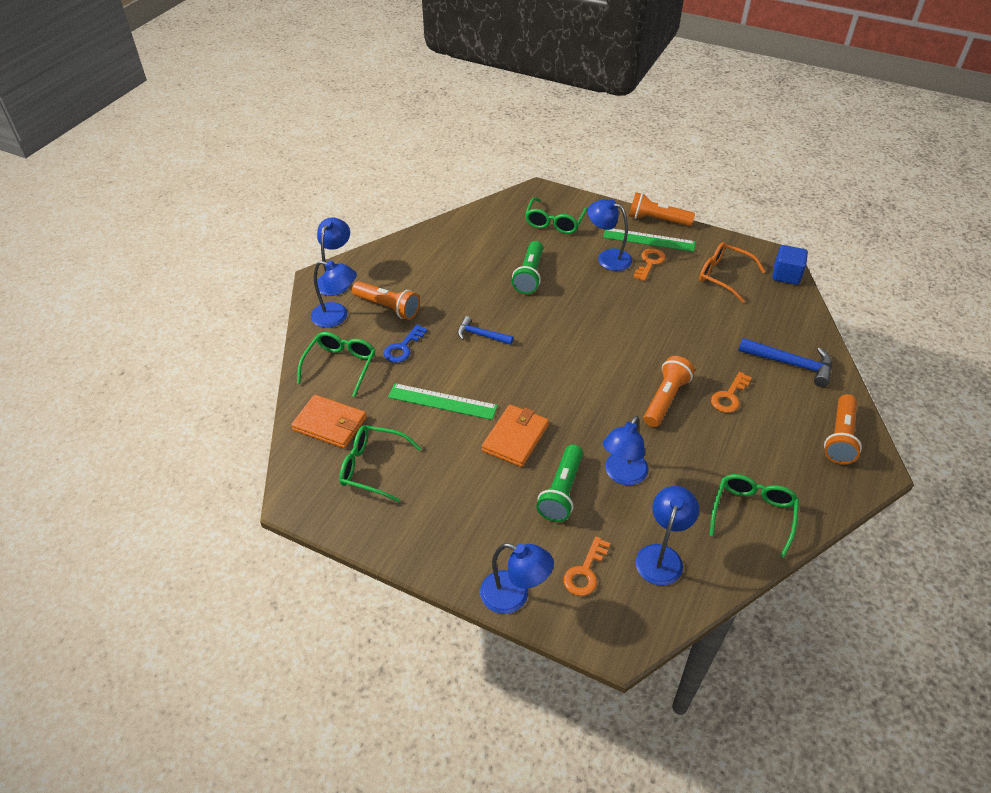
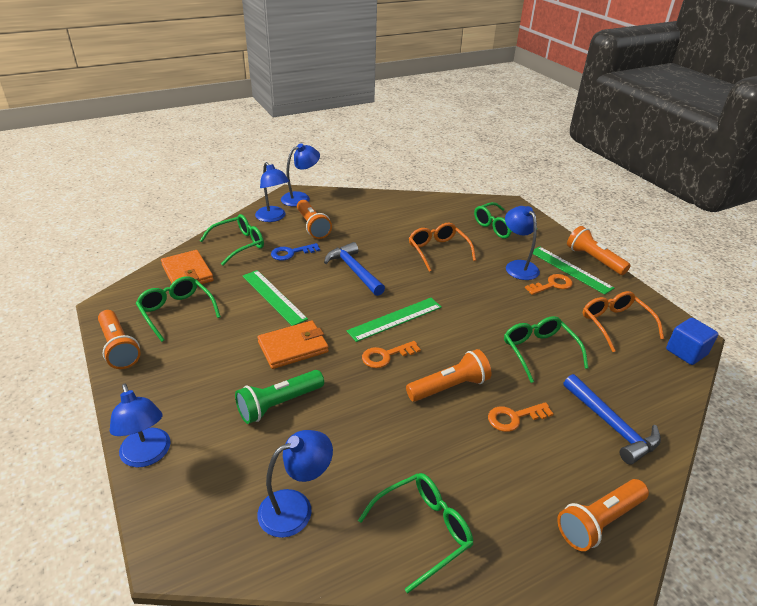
camera: 35 degrees right, 10 degrees down
(366, 532) = (119, 347): none -> orange flashlight
(481, 335) = (354, 270): blue hammer -> blue hammer, size x1.55
(529, 275) = (438, 251): green flashlight -> orange glasses
(566, 363) = (395, 319): none -> green ruler
(585, 571) = (220, 475): orange key -> orange key (386, 356)
(622, 475) = (342, 422): blue lamp -> none
(695, 331) = (539, 351): none -> green glasses

